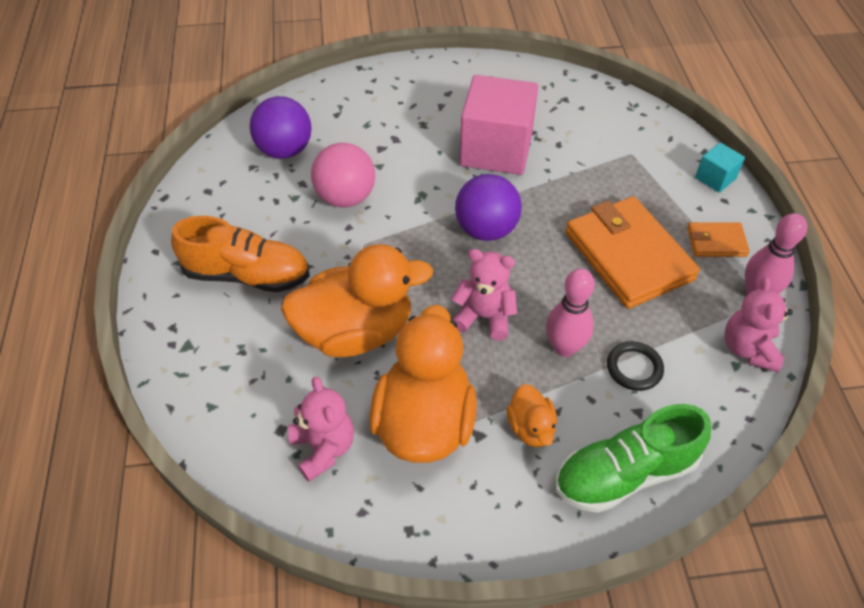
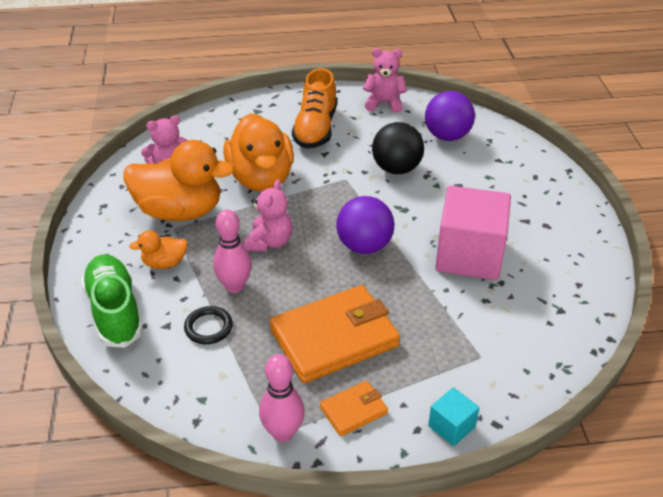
camera: 90 degrees right, 10 degrees down
(346, 197) = (396, 169): pink ball -> black ball
(716, 242) = (353, 410): orange wallet -> orange wallet turned 60 degrees clockwise
(748, 349) = (218, 412): pink teddy bear -> pink teddy bear (384, 103)

